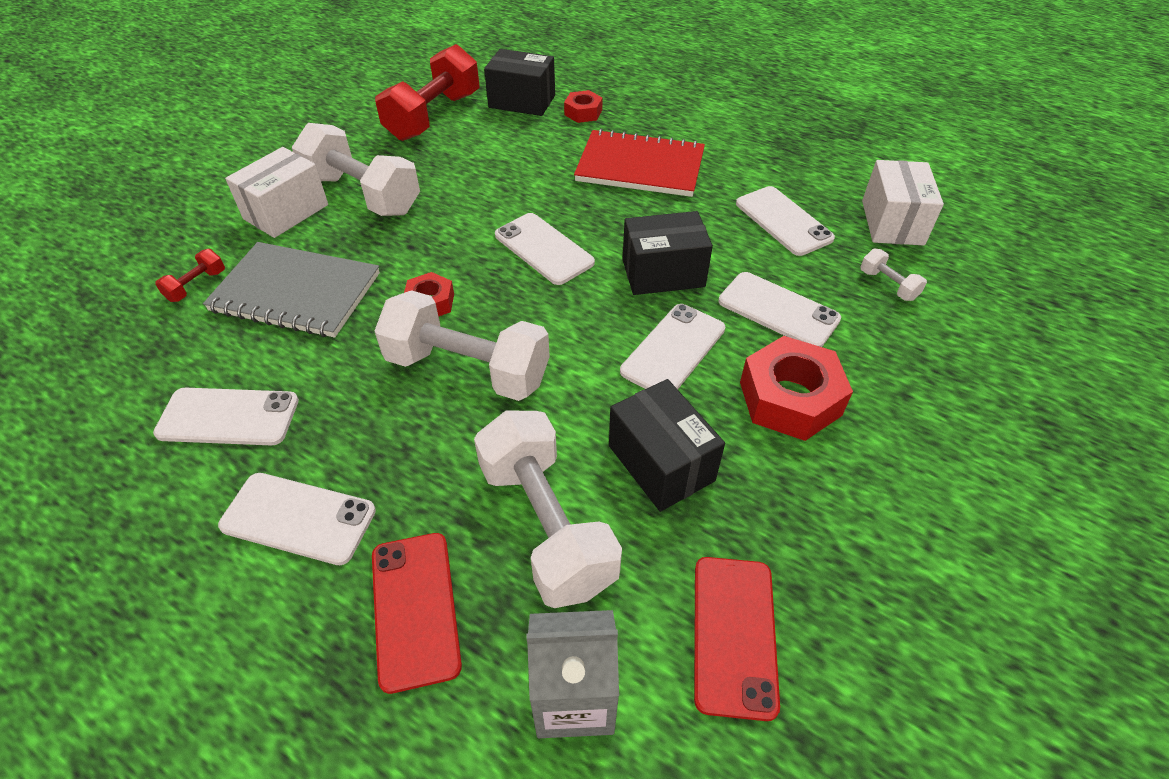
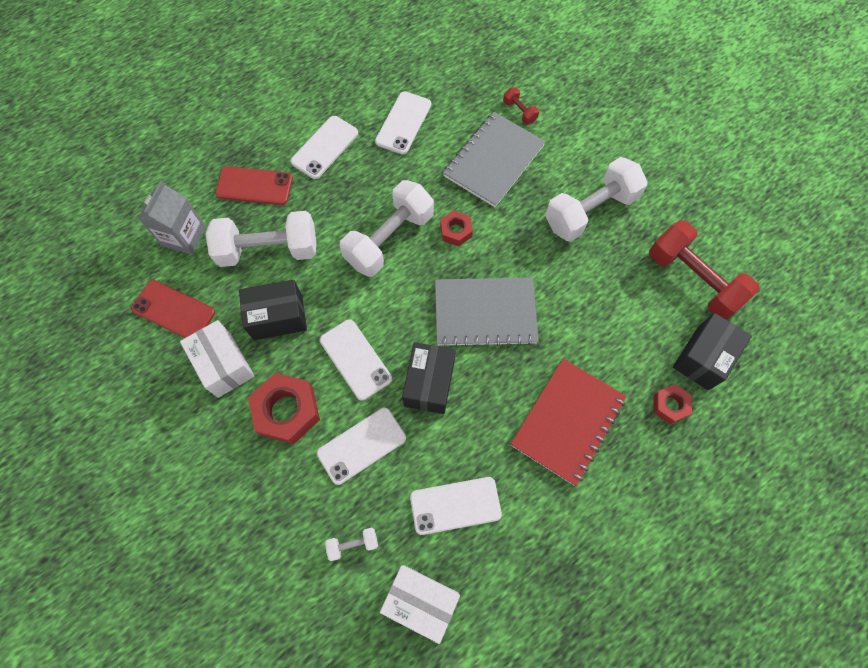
camera: 110 degrees right, 20 degrees up
(286, 212) = (583, 163): white box -> white box (224, 365)
(543, 249) = (485, 313): white phone -> grey notebook

